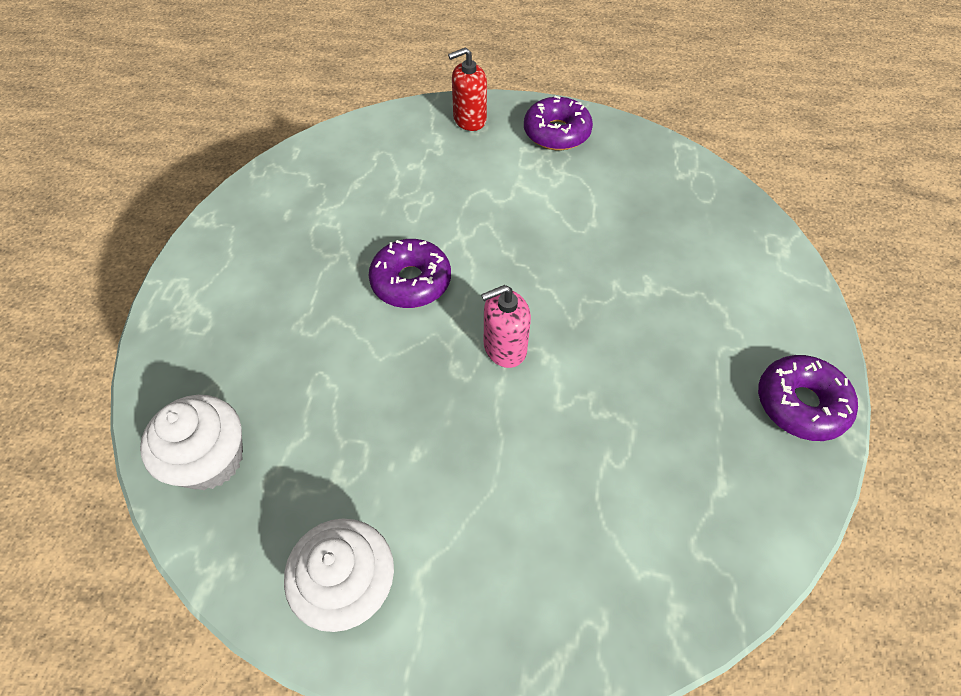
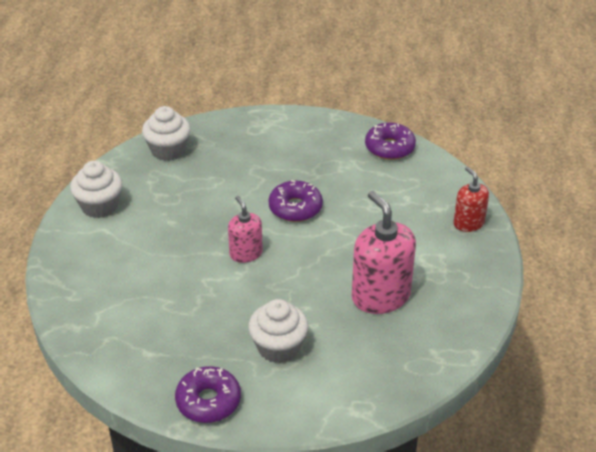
camera: 85 degrees right, 15 degrees down
(556, 133) = (466, 274): purple donut -> purple donut (389, 148)
(593, 209) = (380, 296): none -> pink soap dispenser
(691, 318) = (278, 347): none -> white cupcake

